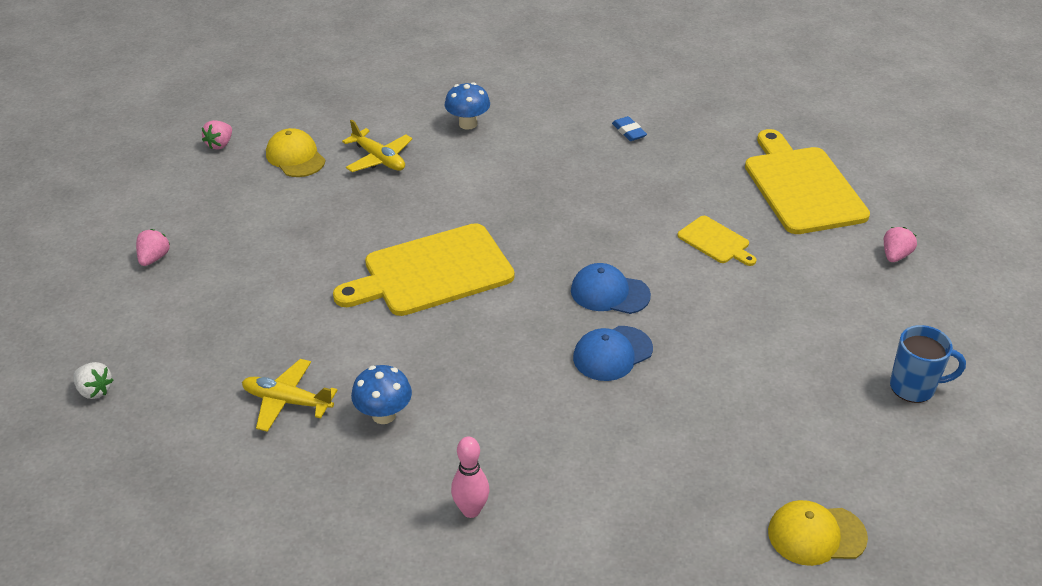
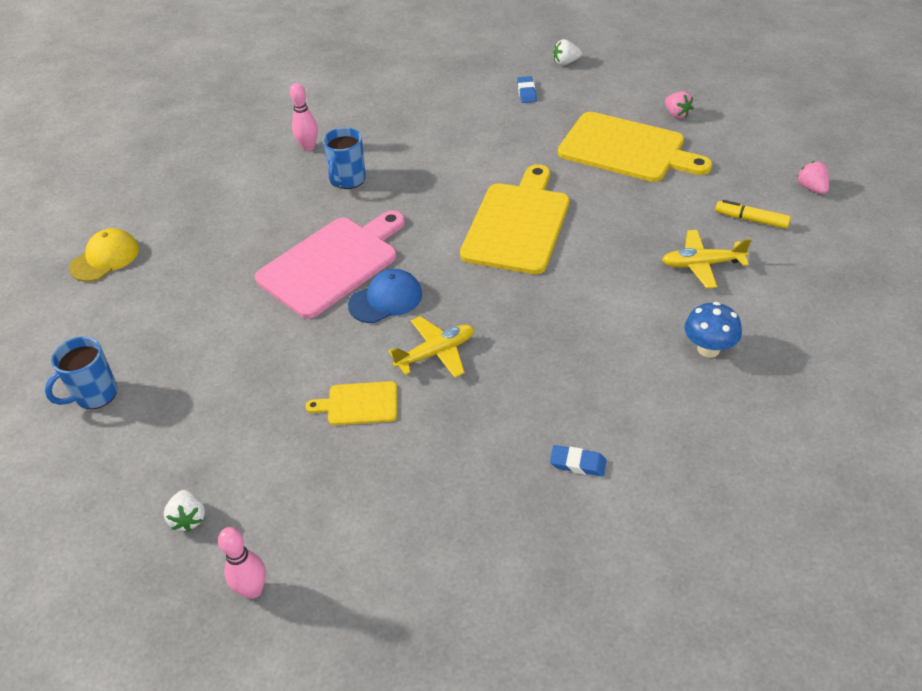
camera: 135 degrees right, 5 degrees up
(192, 388) = (526, 92): none -> blue eraser
(287, 401) = (472, 119): yellow plane -> yellow plane (436, 353)
(295, 157) = (751, 220): yellow cap -> yellow marker
(384, 415) = (414, 147): blue mushroom -> none
(491, 429) = (348, 180): none -> blue mug
(612, 354) = (332, 264): blue cap -> pink cutting board
(802, 187) = (345, 536): yellow cutting board -> yellow cutting board (626, 149)
(881, 198) = (253, 590): none -> pink bowling pin
(895, 255) = (189, 518): pink strawberry -> white strawberry

